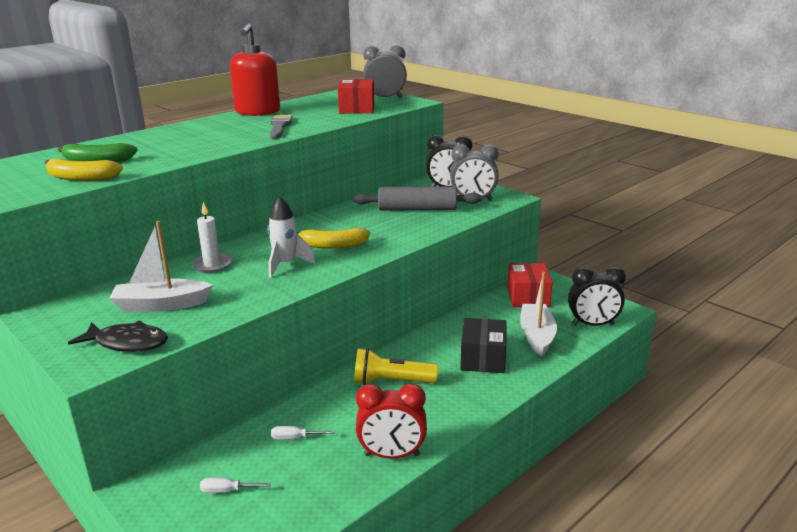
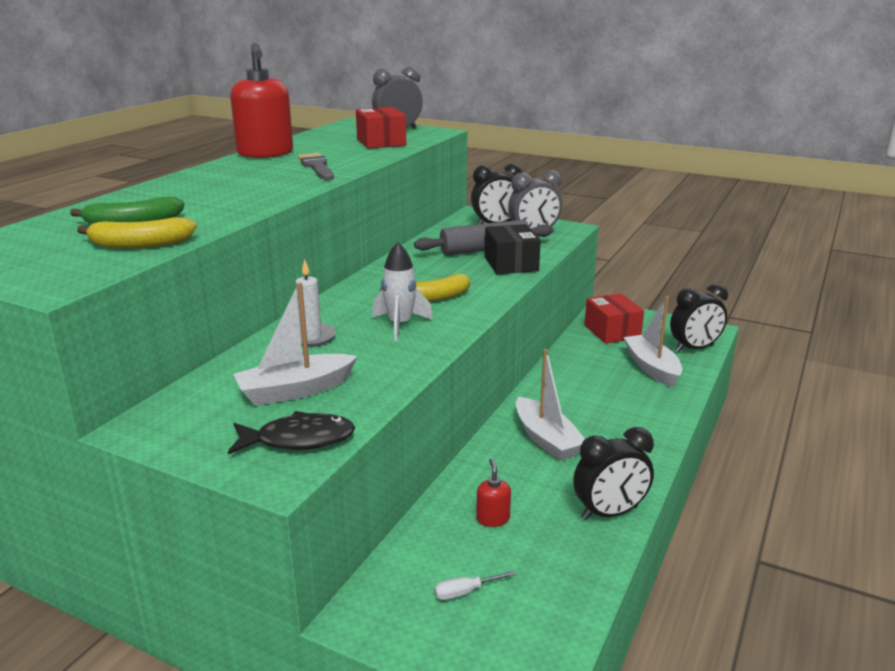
camera: 20 degrees left, 0 degrees up
(295, 438) = (493, 519): white screwdriver -> red soap dispenser
(391, 381) = (546, 439): yellow flashlight -> white boat
(392, 455) = (609, 513): red clock -> black clock
(483, 358) = (618, 399): black box -> black box (511, 264)

